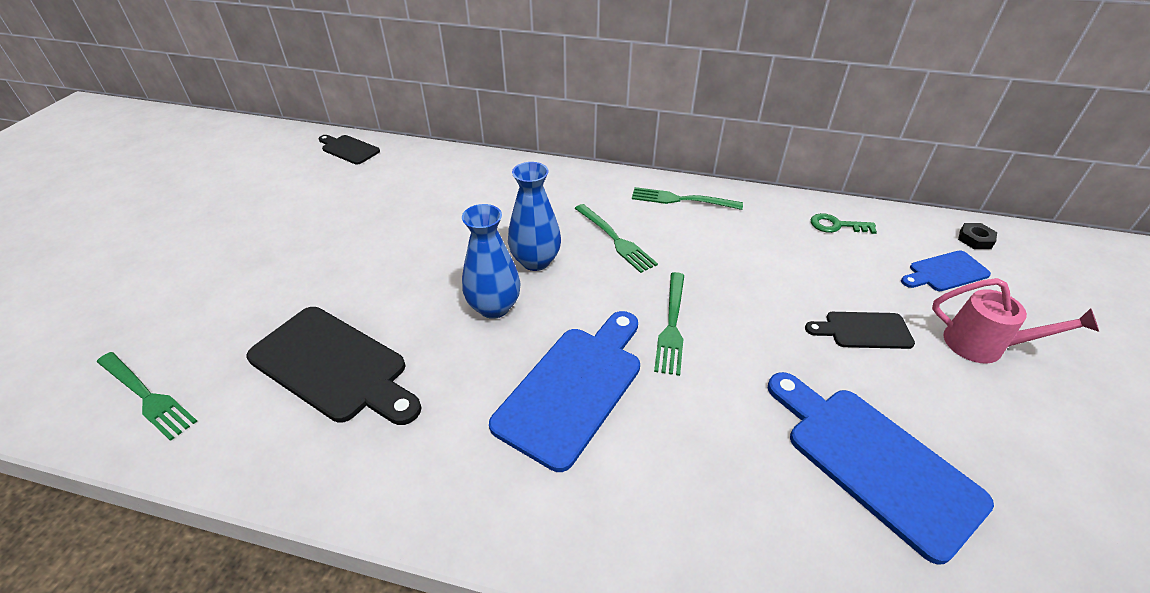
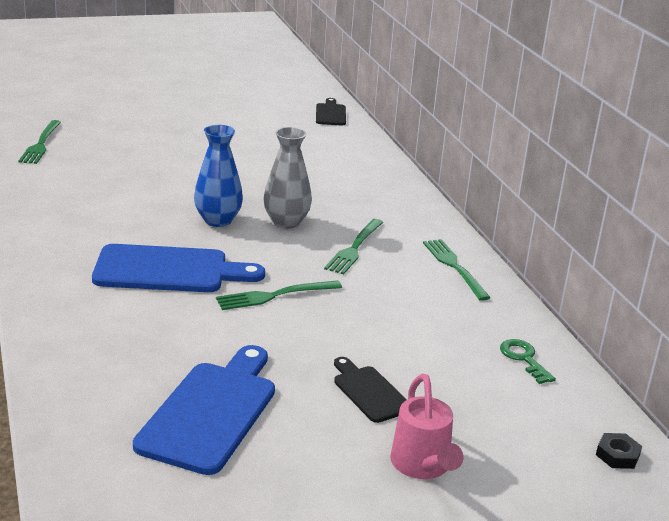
camera: 55 degrees right, 15 degrees down
(333, 366) = (110, 185): black cutting board -> none
(535, 261) = (286, 222): blue vase -> grey vase
(945, 272) = (523, 436): blue cutting board -> none

